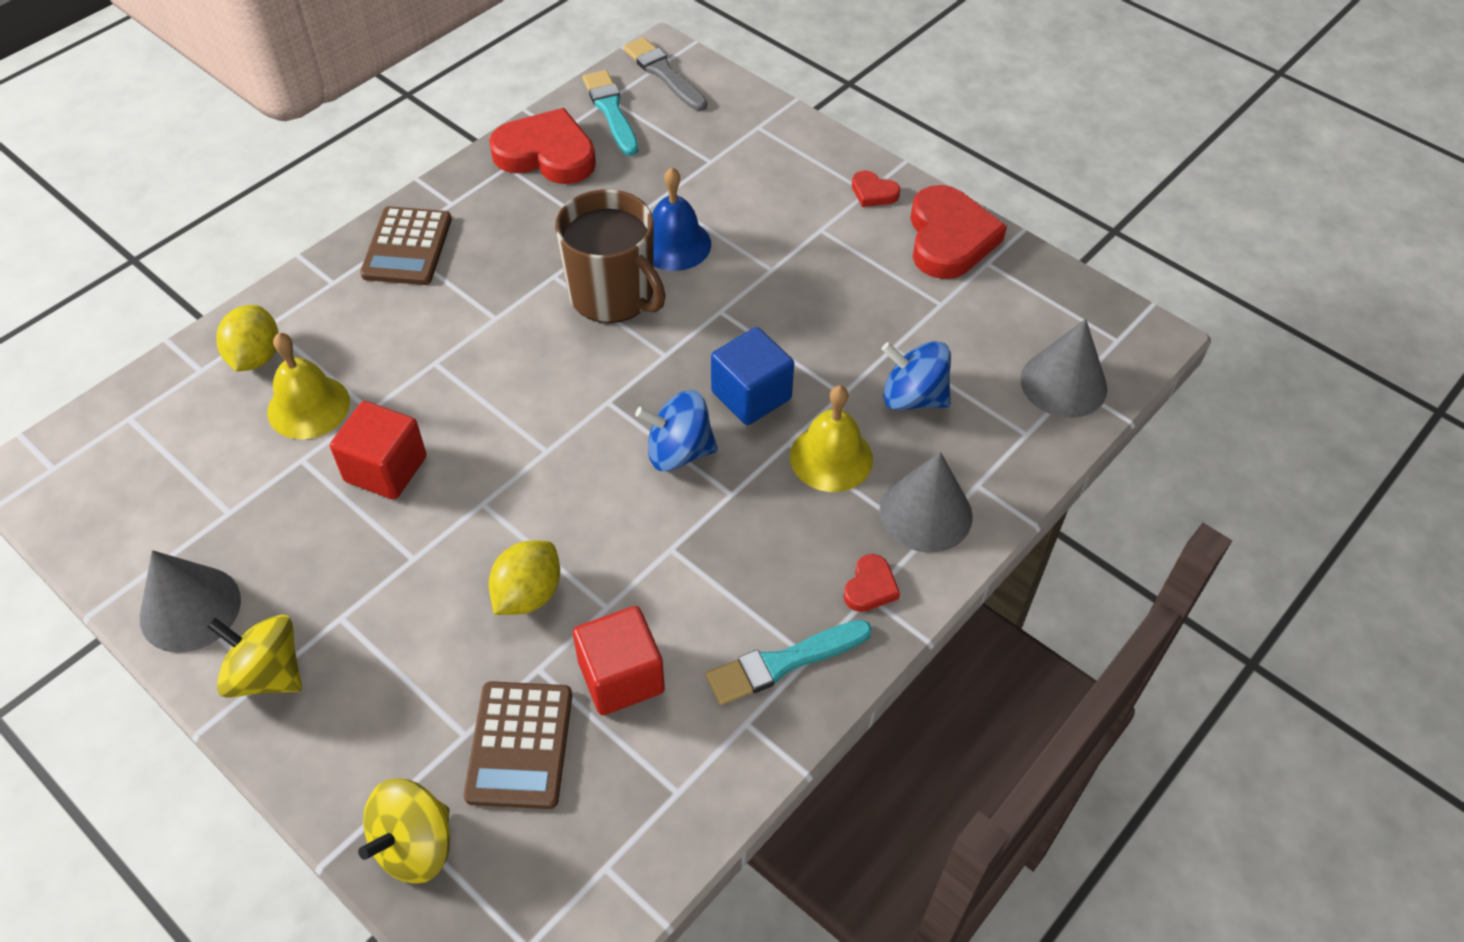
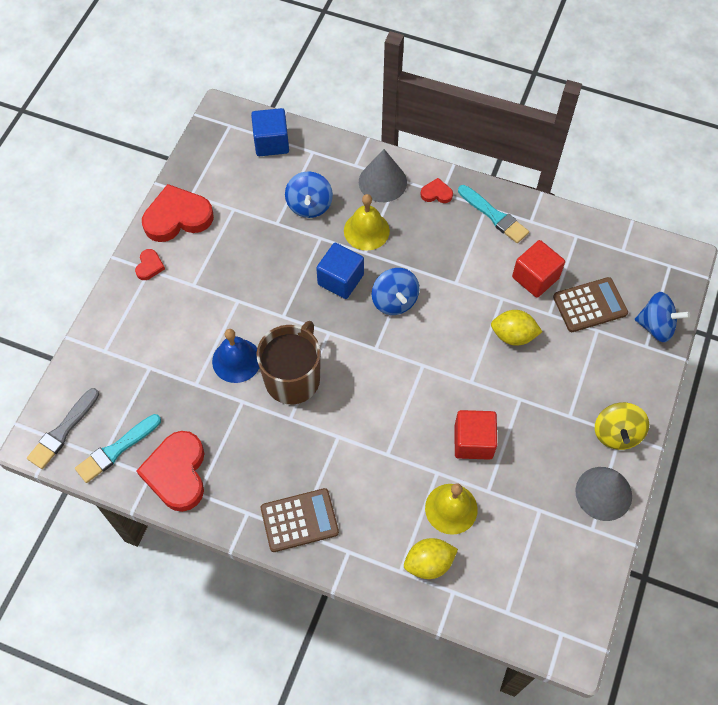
camera: 110 degrees left, 10 degrees up
(414, 845) = (656, 326): yellow spinning top -> blue spinning top
(1063, 383) = (271, 142): grey cone -> blue cube

